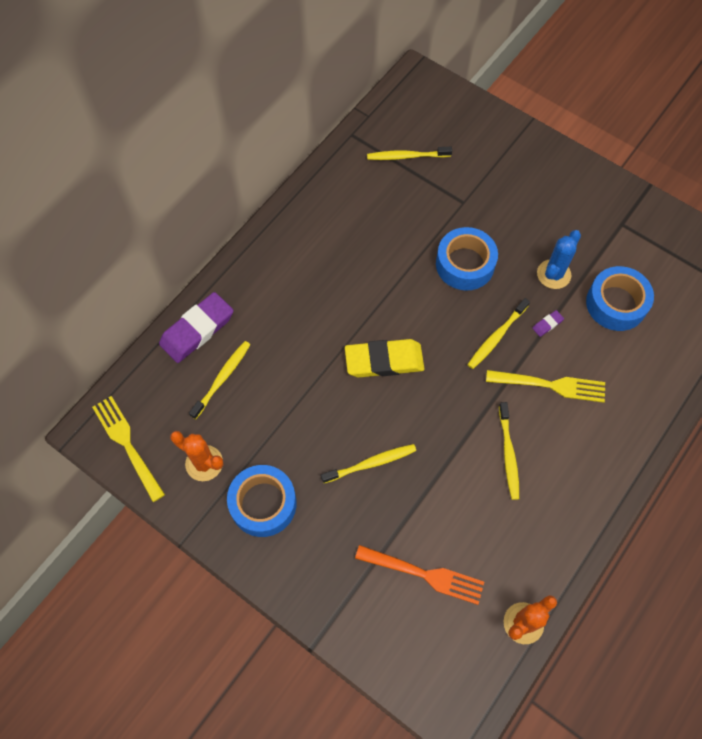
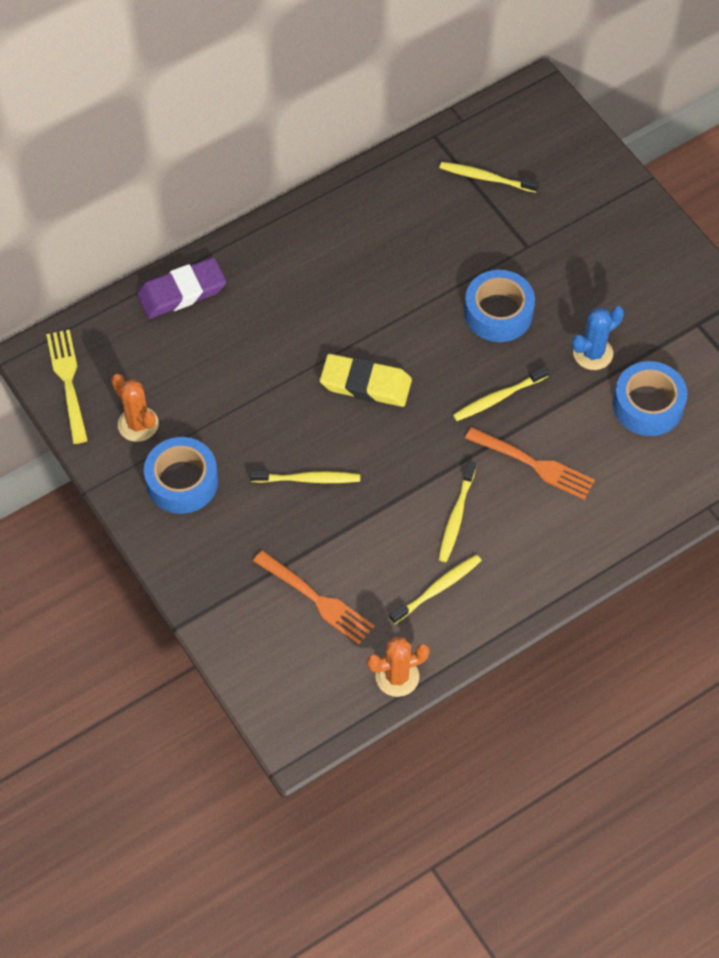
camera: 20 degrees right, 5 degrees down
(222, 378) = (189, 348): yellow toothbrush -> yellow toothbrush (437, 589)
(547, 324) = (560, 402): purple eraser -> none
(549, 385) = (533, 464): yellow fork -> orange fork

